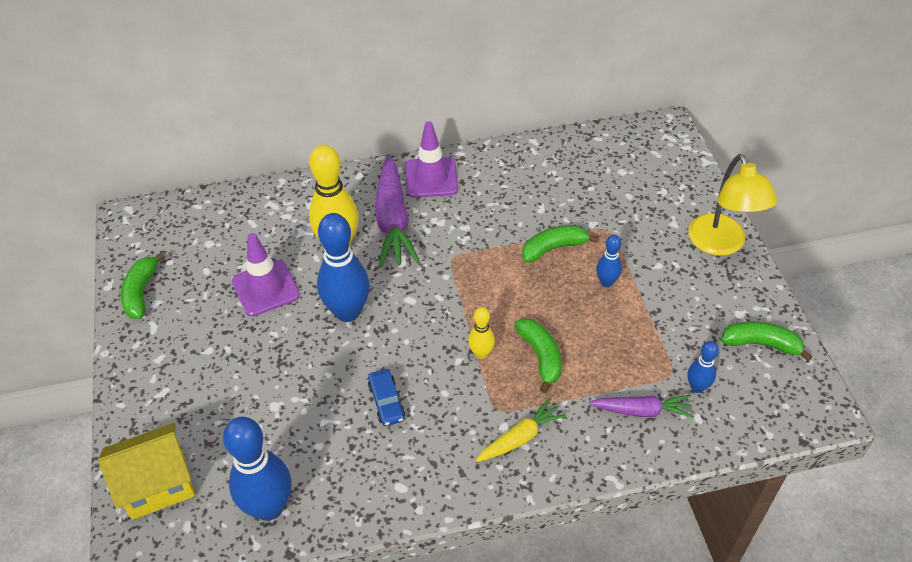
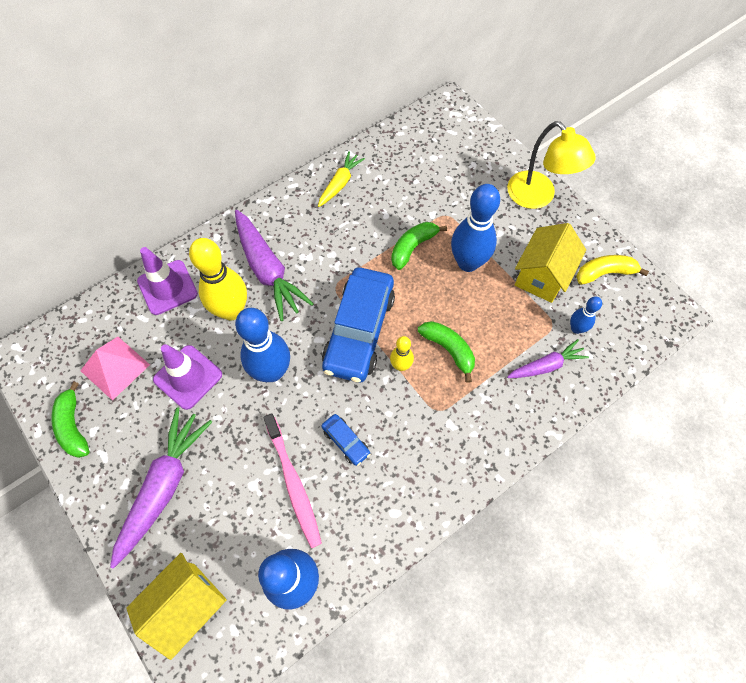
camera: 25 degrees left, 15 degrees up
(192, 374) = (164, 486): none -> purple carrot
(204, 256) = (115, 367): none -> pink pyramid
(314, 419) = (293, 483): none -> pink toothbrush
(431, 178) = (280, 217): purple traffic cone -> purple traffic cone (167, 287)
(455, 306) = (359, 331): none -> blue car
(520, 437) = (467, 428): yellow carrot -> yellow carrot (340, 183)
(606, 282) = (468, 263): blue bowling pin -> blue bowling pin, size x1.98
(684, 322) = (541, 276): none -> yellow house
(761, 344) = (604, 273): green banana -> yellow banana

